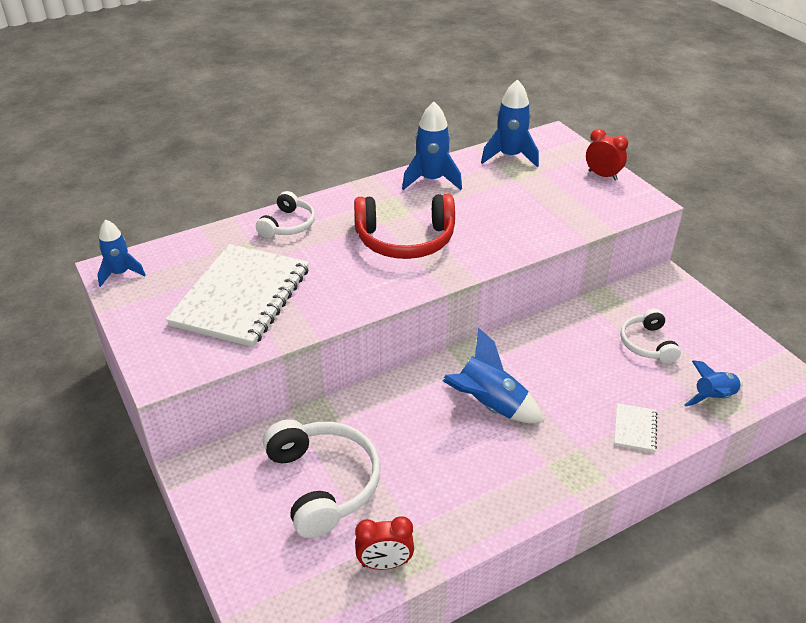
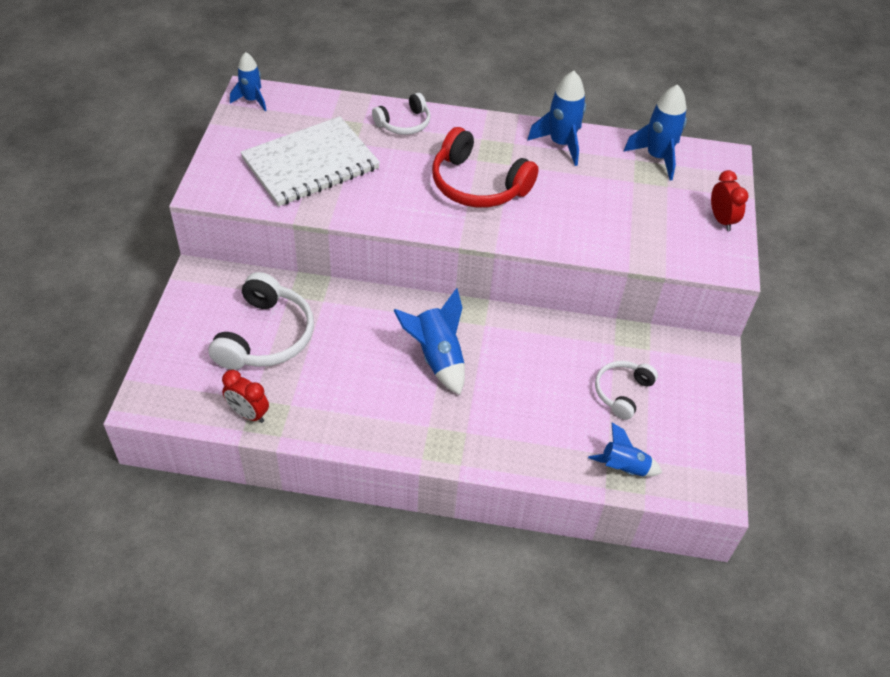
camera: 35 degrees right, 10 degrees up
(634, 428) = (527, 447): white notebook -> none

